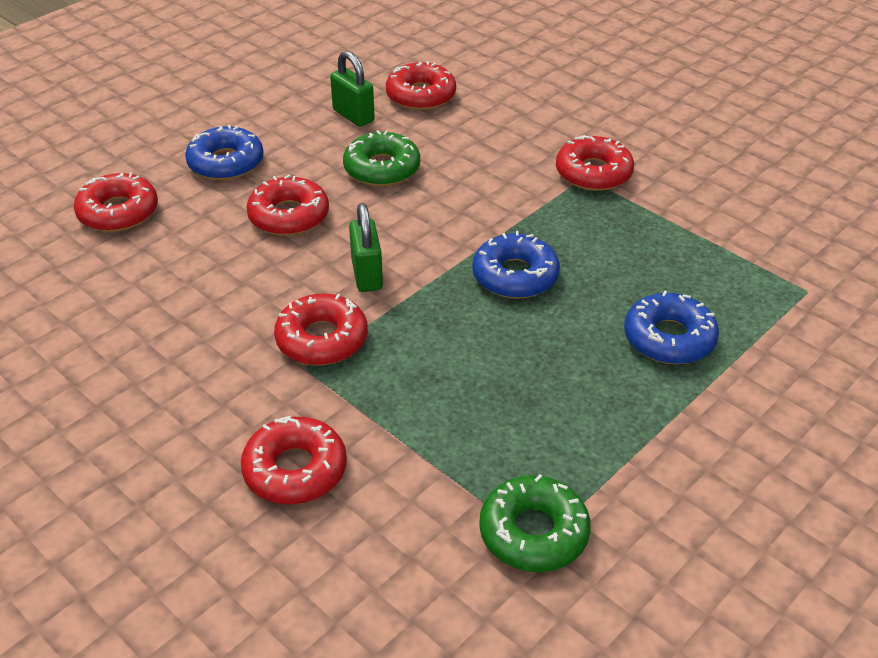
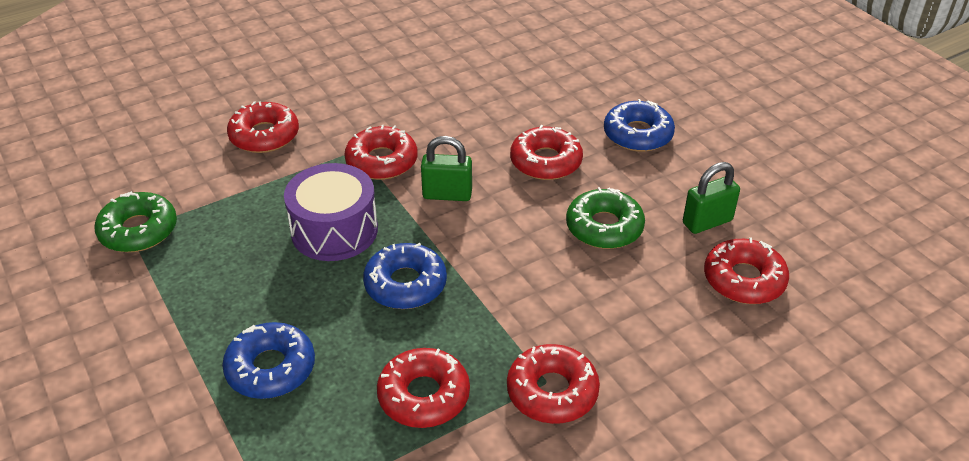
camera: 105 degrees right, 0 degrees up
(118, 212) = (580, 78): red donut -> red donut (424, 395)
(458, 347) = (334, 230): none -> purple drum

